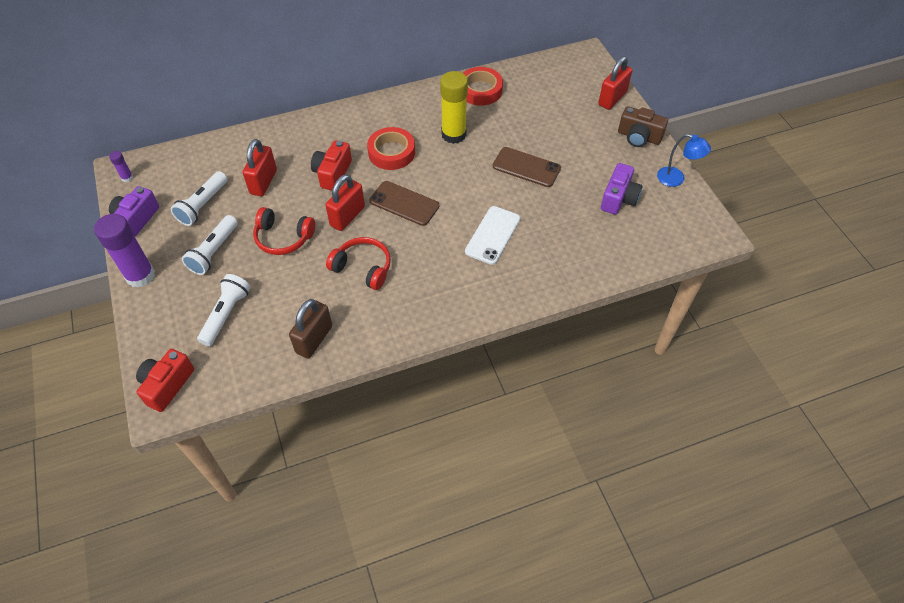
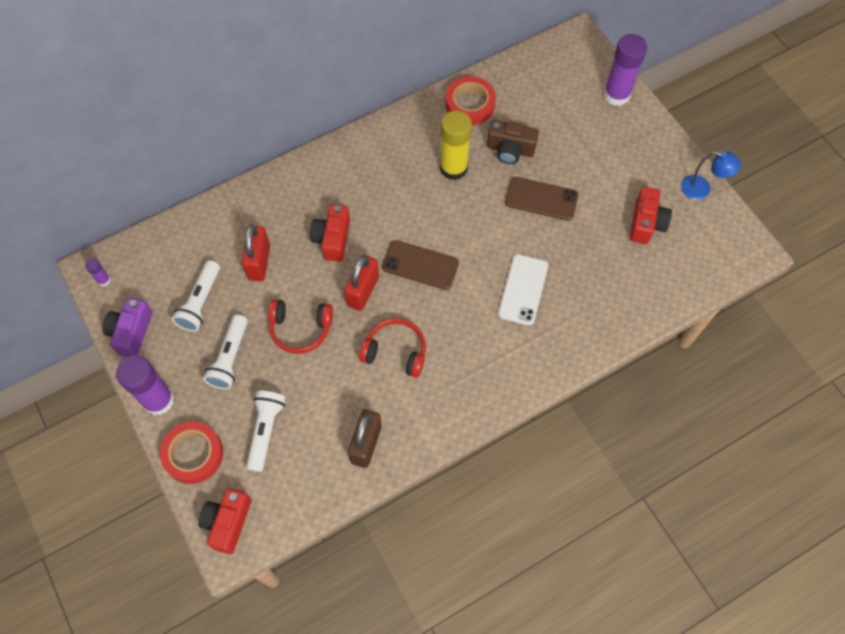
camera: 10 degrees left, 10 degrees up
(391, 152) = (391, 202): red tape -> red tape (193, 454)
(612, 99) = (616, 95): red padlock -> purple glue stick
(619, 198) = (646, 223): purple camera -> red camera
(639, 137) = (653, 141): brown camera -> brown camera (510, 150)

